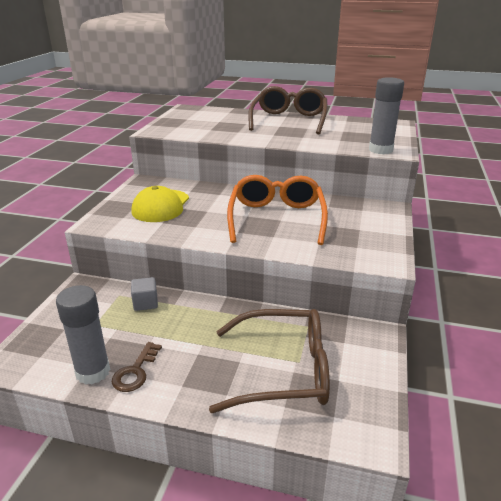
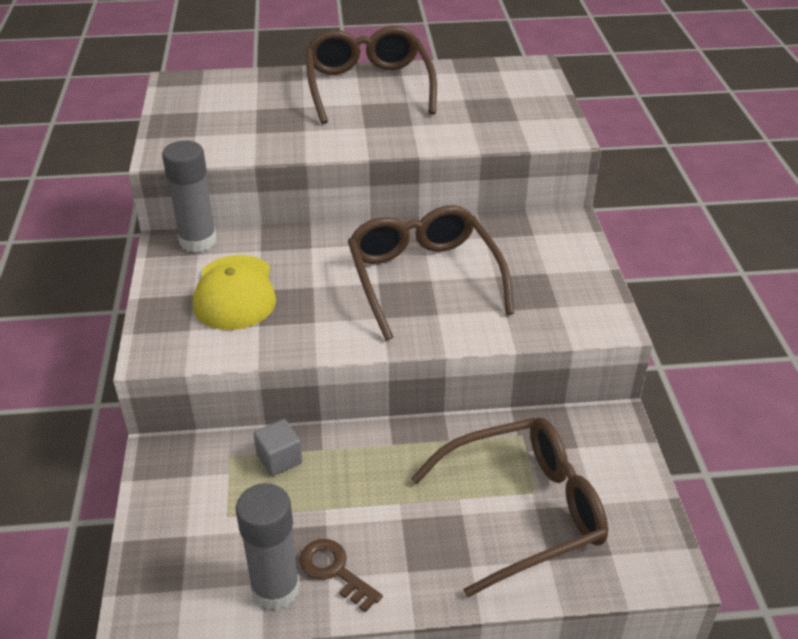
camera: 20 degrees left, 10 degrees up
(135, 372) = (334, 570): brown key -> brown key turned 135 degrees clockwise
(276, 218) = (423, 278): orange glasses -> brown glasses
(380, 150) = (539, 135): grey glue stick -> grey glue stick (198, 241)

